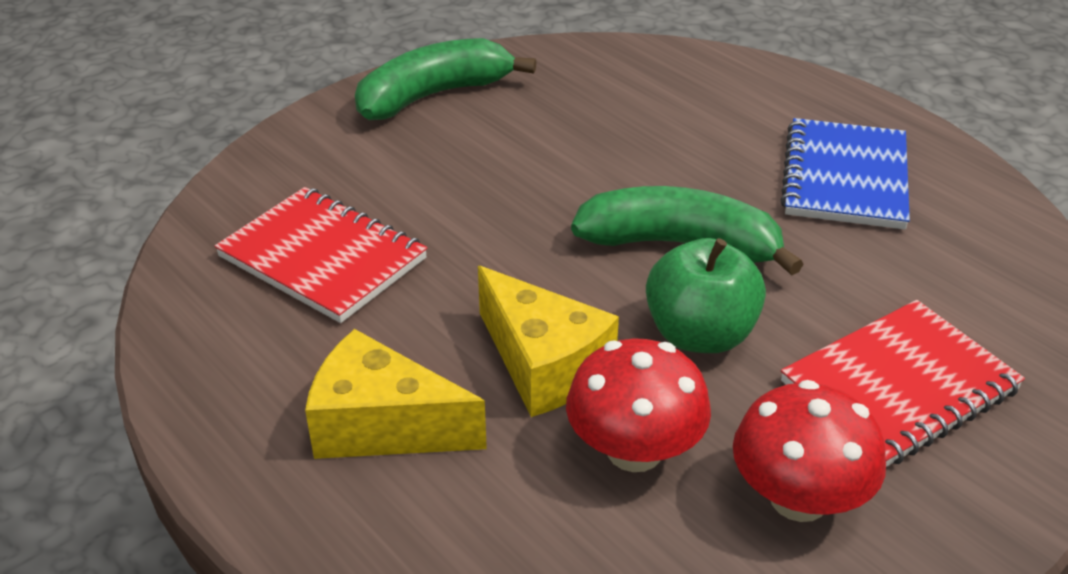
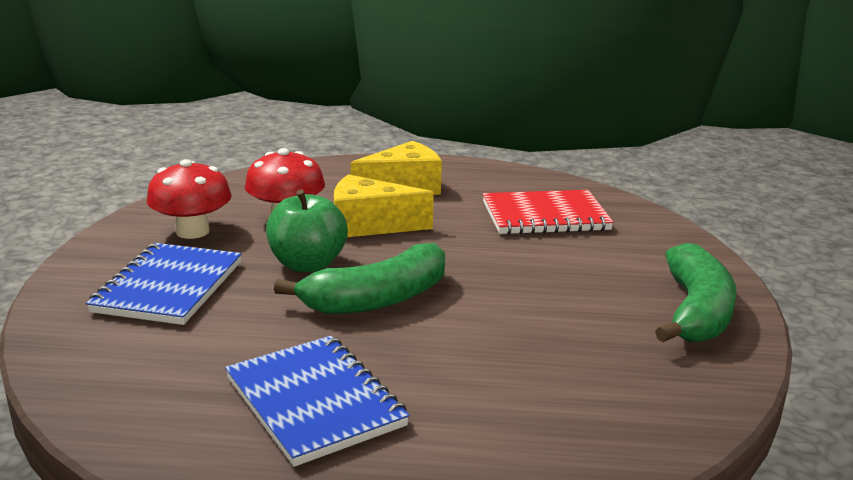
camera: 135 degrees right, 15 degrees down
(899, 387) = (168, 287): red notebook -> blue notebook

